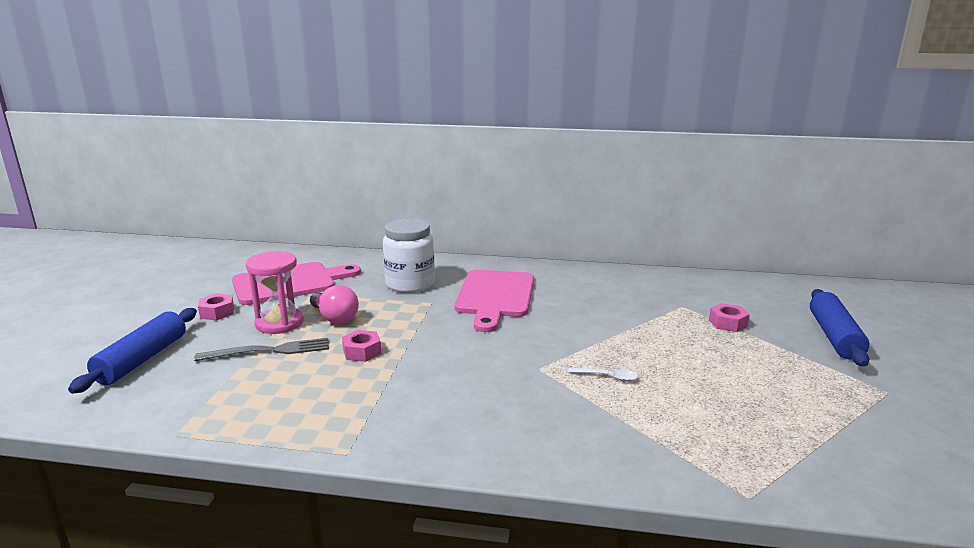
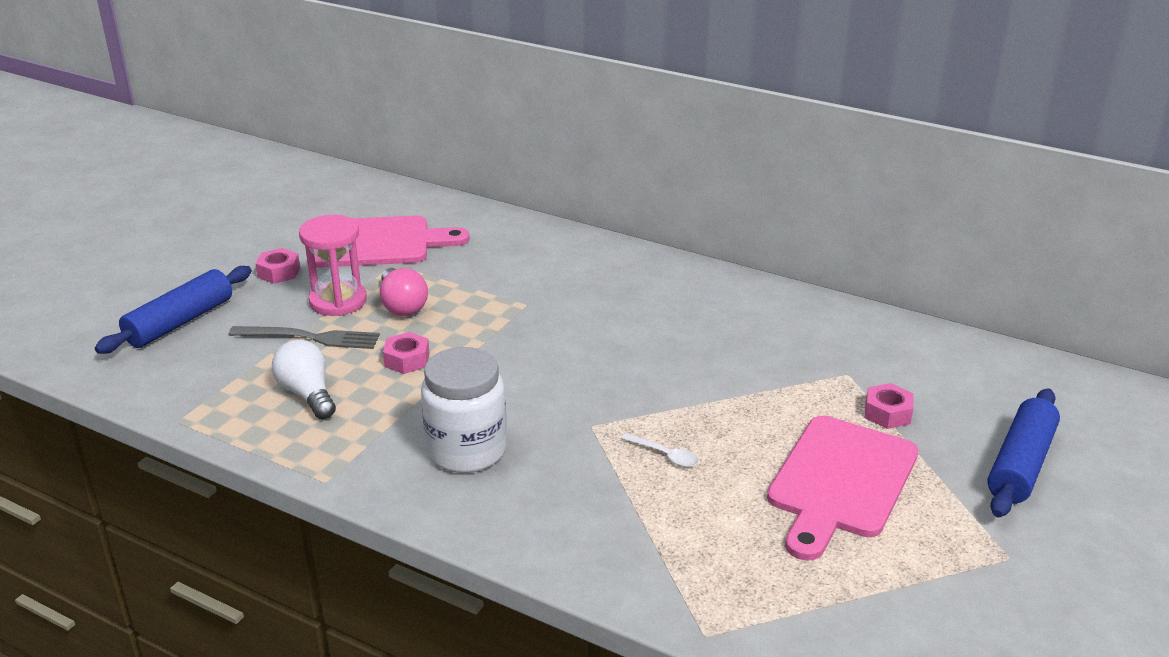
camera: 20 degrees right, 10 degrees up
(290, 390) = (307, 394): none -> white light bulb
(410, 284) = (517, 271): white jar -> white jar (466, 450)
(495, 296) = (611, 310): pink cutting board -> pink cutting board (840, 482)

